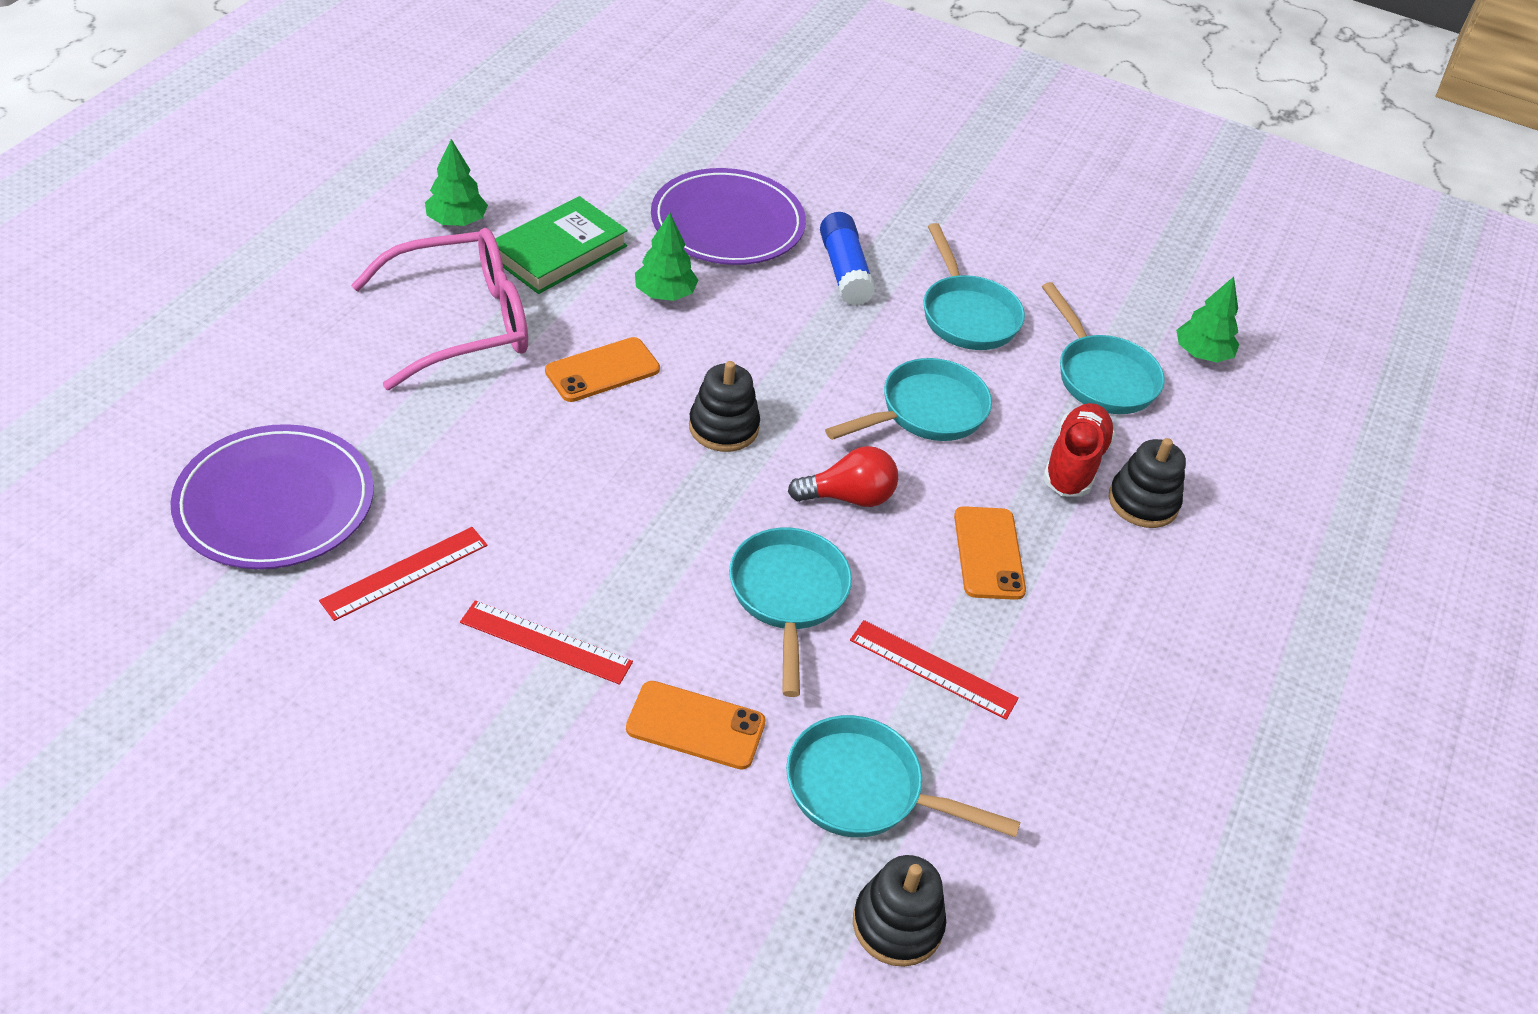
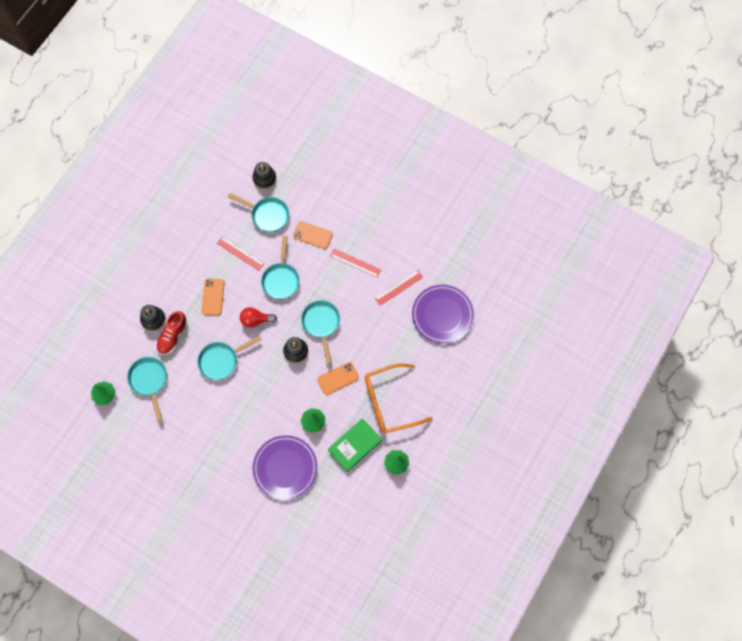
camera: 170 degrees left, 25 degrees up
(460, 323) = (390, 402): pink glasses -> orange glasses
(844, 271) = (240, 439): blue glue stick -> none
(967, 315) = (194, 414): turquoise pan -> turquoise pan (321, 324)

